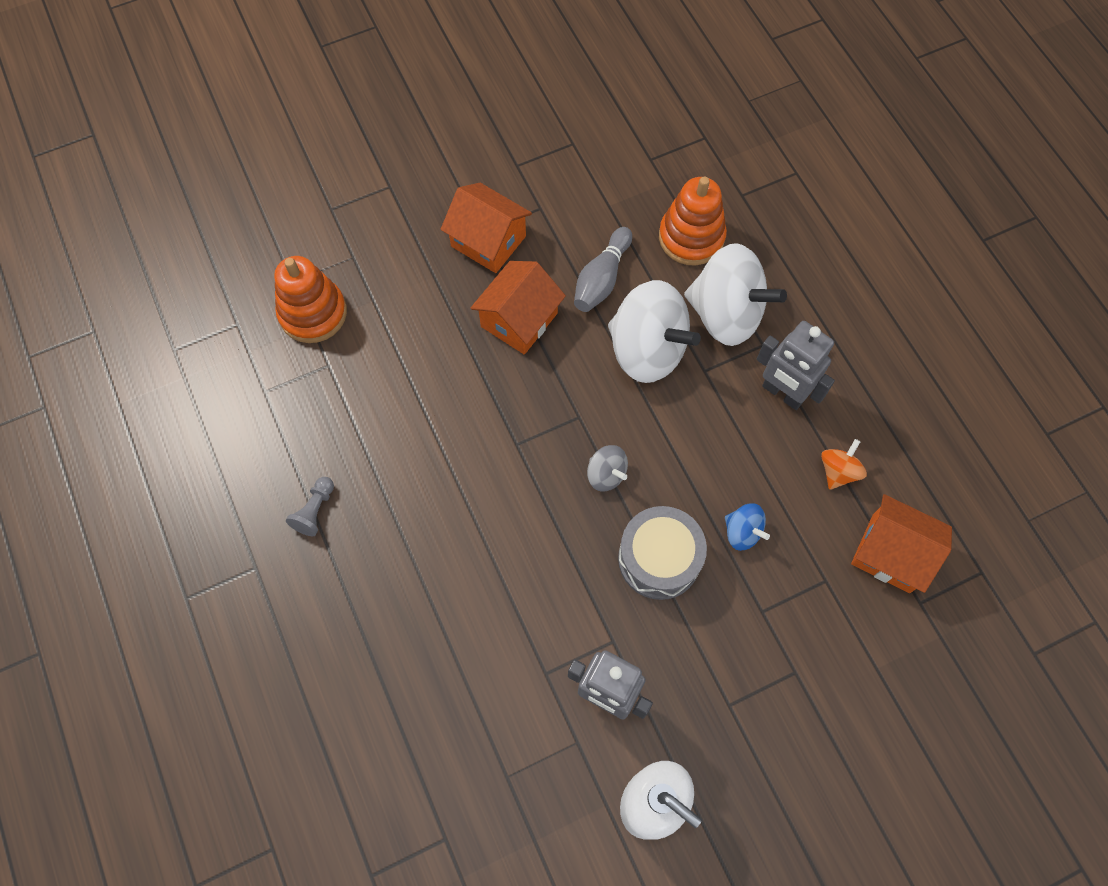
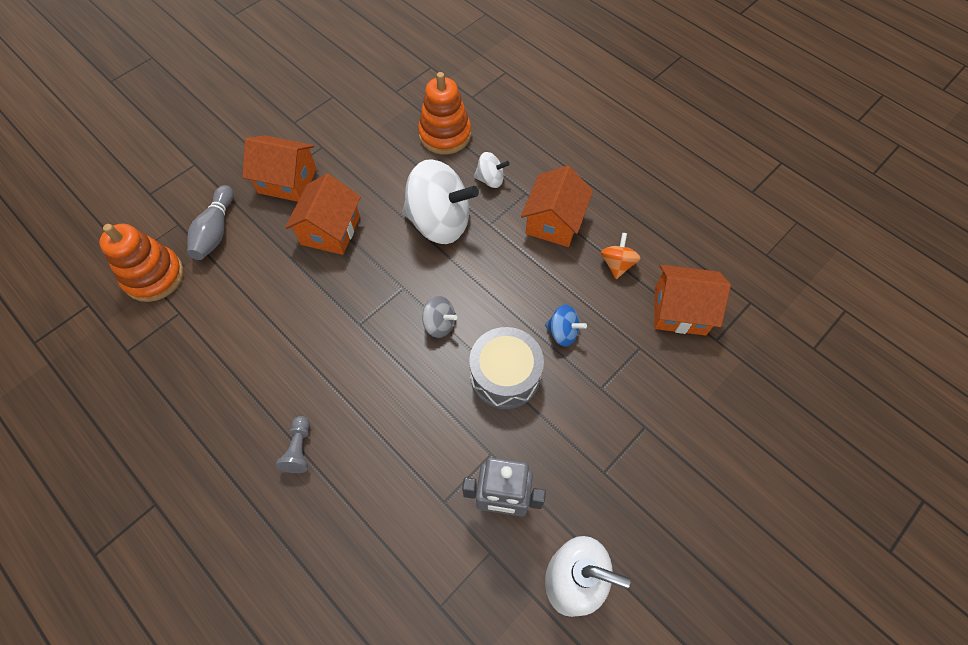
camera: 20 degrees left, 5 degrees down
(315, 511) = (198, 435): grey pawn -> grey pawn (299, 449)
(601, 279) = (386, 182): grey bowling pin -> grey bowling pin (215, 231)
(726, 314) = (490, 179): white spinning top -> white spinning top, size x0.46
(782, 393) = (554, 222): grey robot -> orange house

